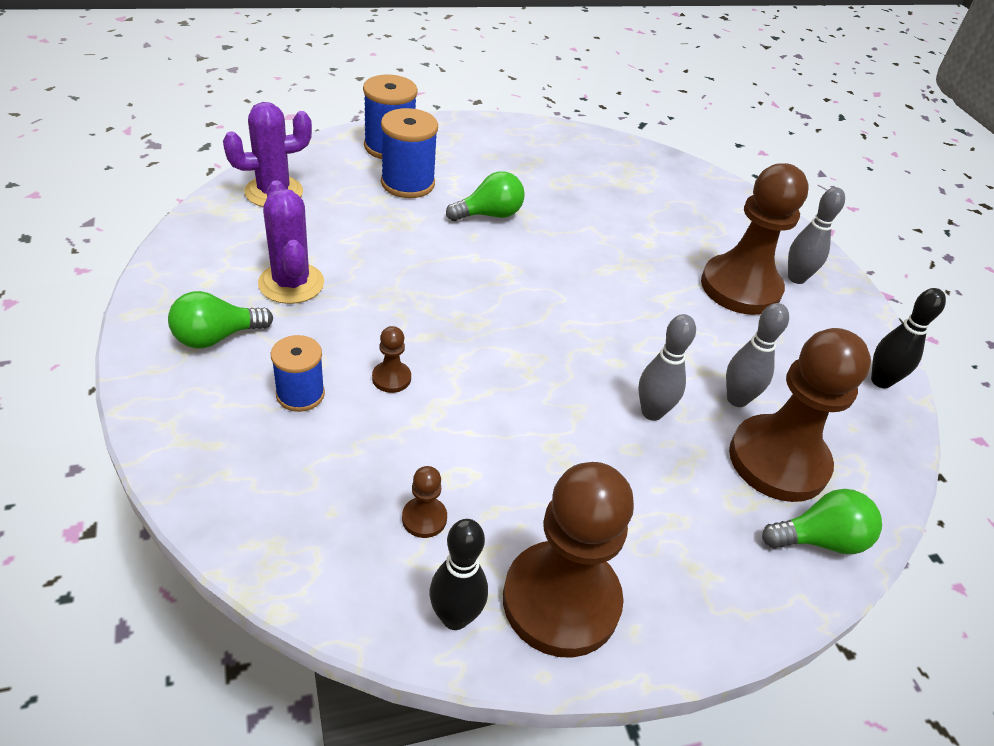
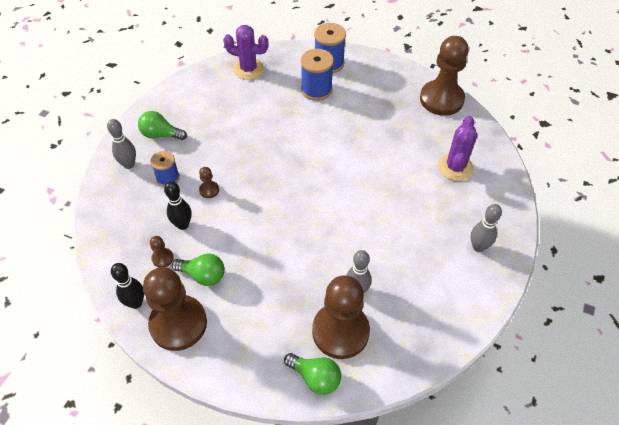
camera: 45 degrees right, 10 degrees up
(291, 283) = (212, 122): purple cactus -> purple cactus (455, 167)
(489, 215) = (340, 126): green light bulb -> green light bulb (203, 275)
(652, 412) = (306, 271): grey bowling pin -> grey bowling pin (129, 164)
(740, 288) = (434, 234): brown pawn -> brown pawn (441, 99)
(881, 381) = (453, 330): black bowling pin -> black bowling pin (183, 225)

